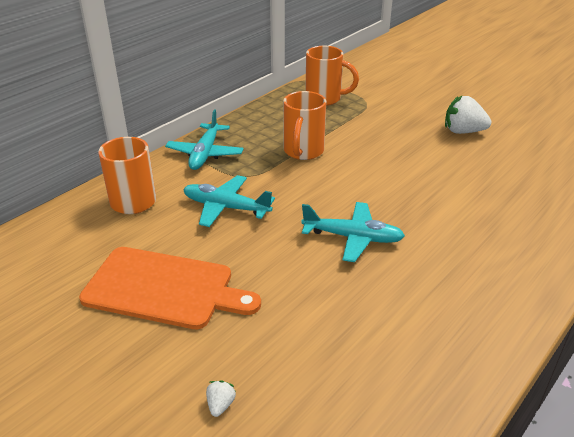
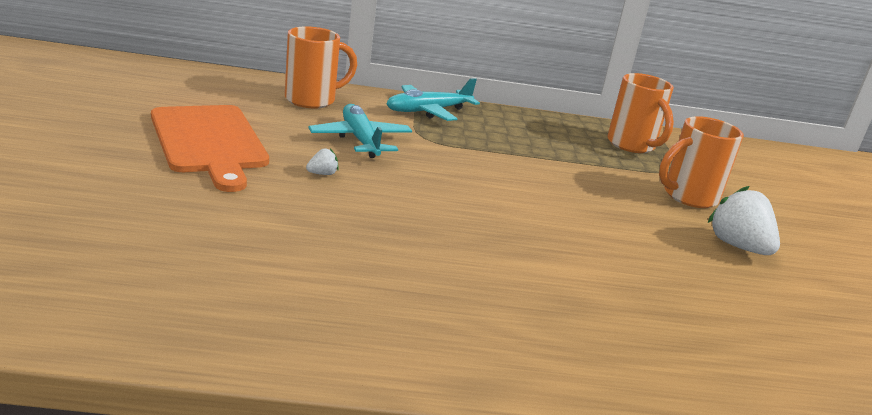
camera: 45 degrees right, 10 degrees down
(220, 405) = (81, 204): white strawberry -> white strawberry (322, 174)
(303, 152) = (513, 156): orange mug -> orange mug (688, 197)
(353, 238) = (407, 216): turquoise plane -> none

